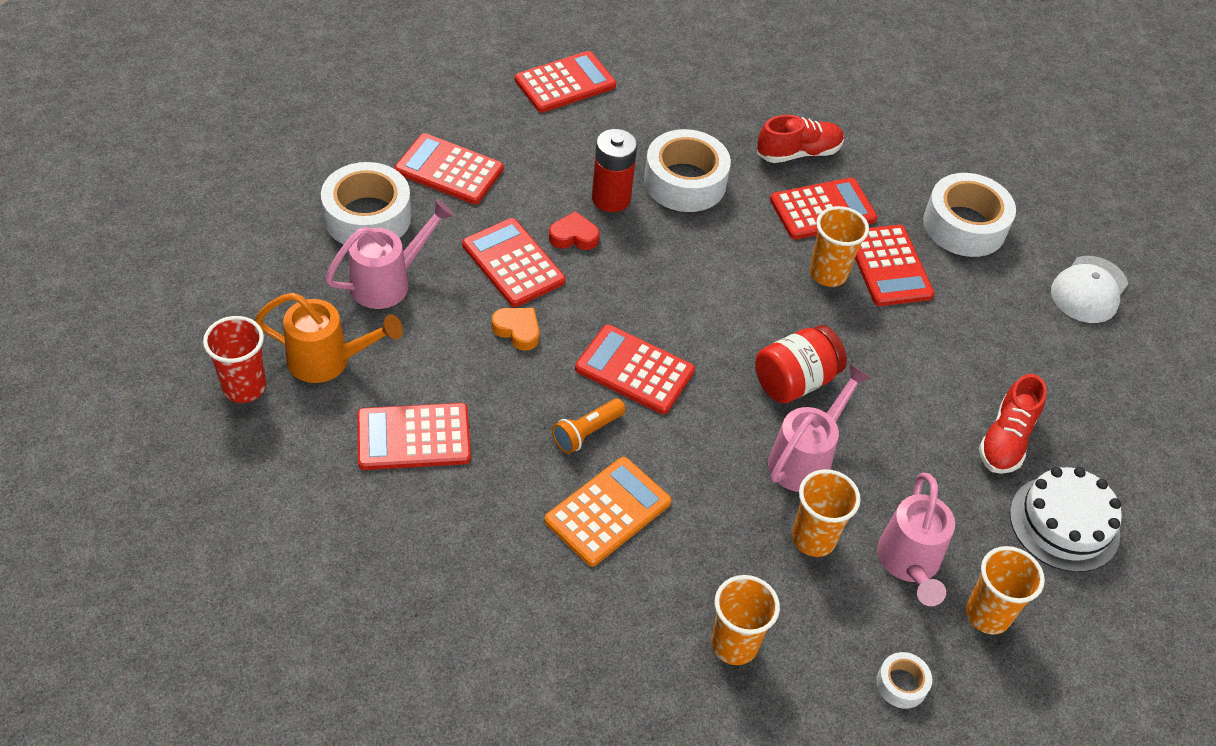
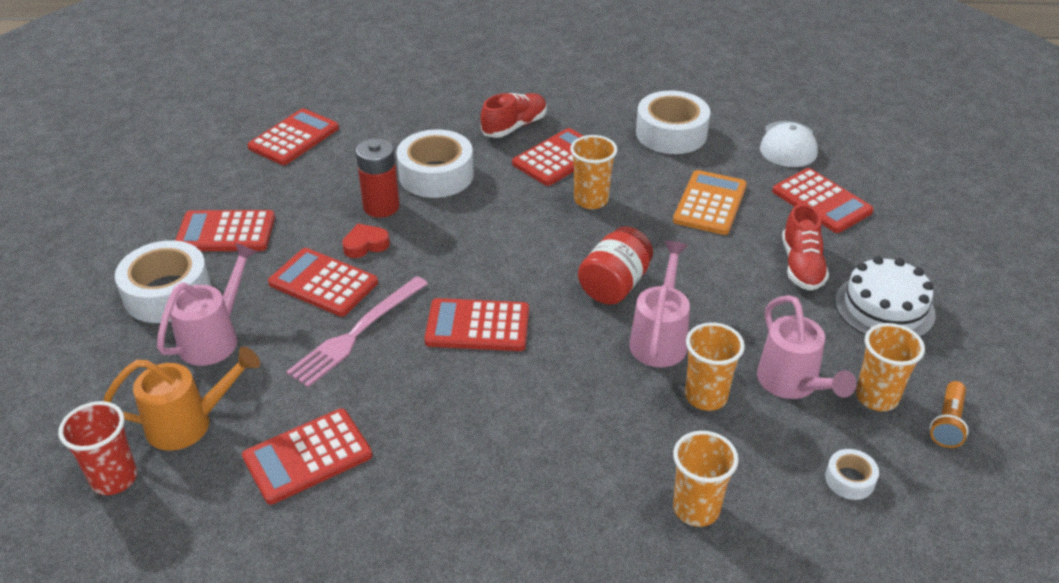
camera: 20 degrees left, 10 degrees down
(517, 330) = (356, 333): orange heart -> pink fork
(586, 432) = (465, 390): orange flashlight -> orange flashlight (947, 423)
(608, 512) = (521, 446): orange calculator -> orange calculator (710, 203)
(888, 266) = (633, 179): red calculator -> red calculator (821, 201)

